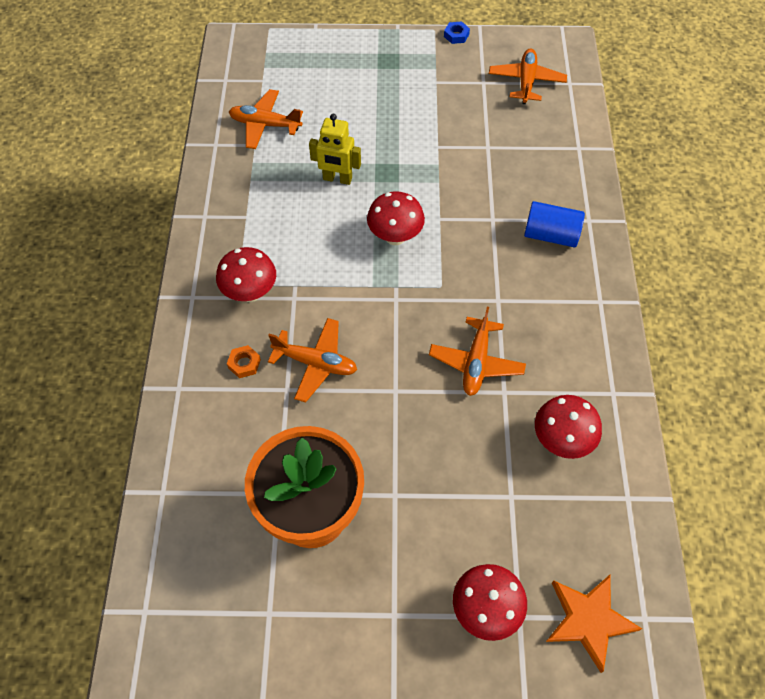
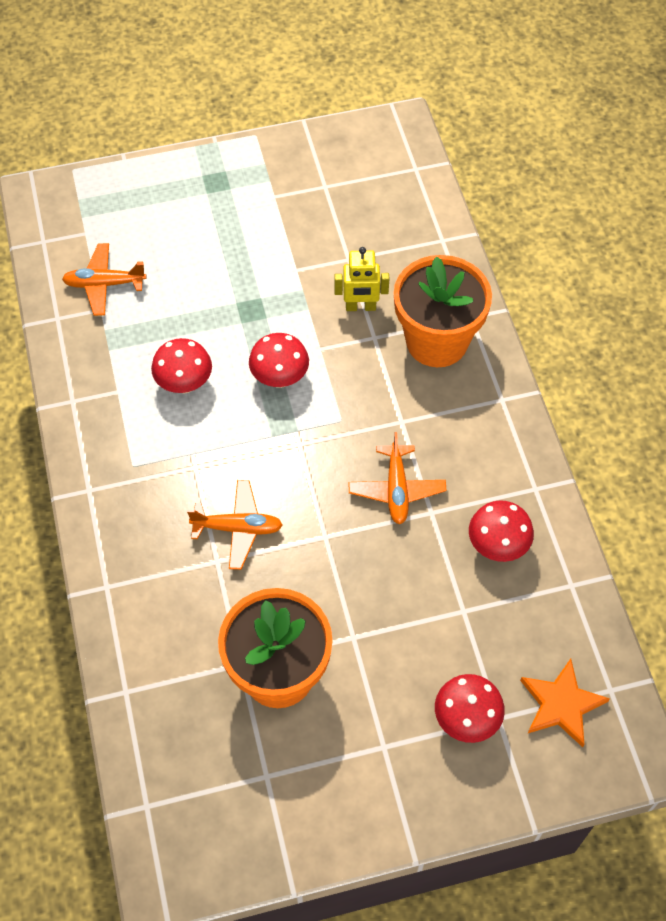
camera: 15 degrees left, 0 degrees up
(244, 364) = (165, 546): orange nut -> none
(250, 293) = (148, 472): red mushroom -> red mushroom (184, 384)
(337, 179) = (201, 328): yellow robot -> yellow robot (360, 307)
(456, 35) = (281, 137): blue nut -> none
(526, 81) = (369, 176): orange plane -> none
(550, 235) = (436, 341): blue cylinder -> orange flower pot

